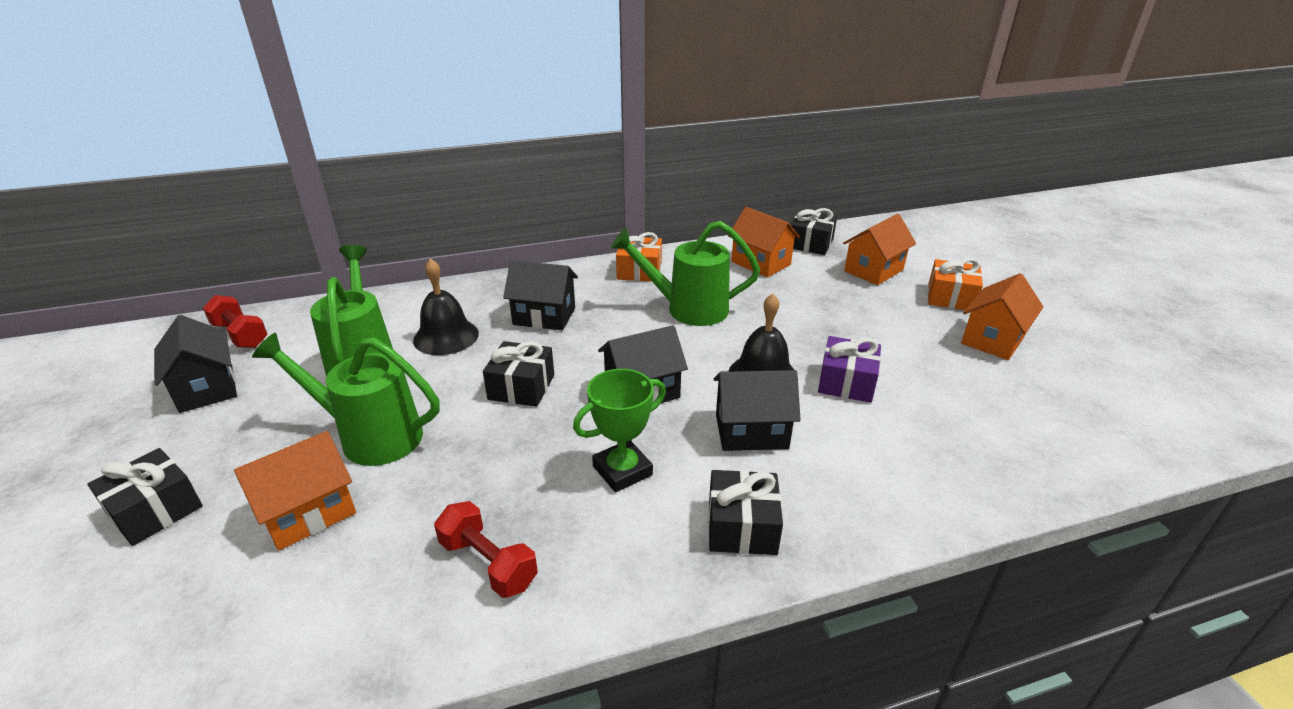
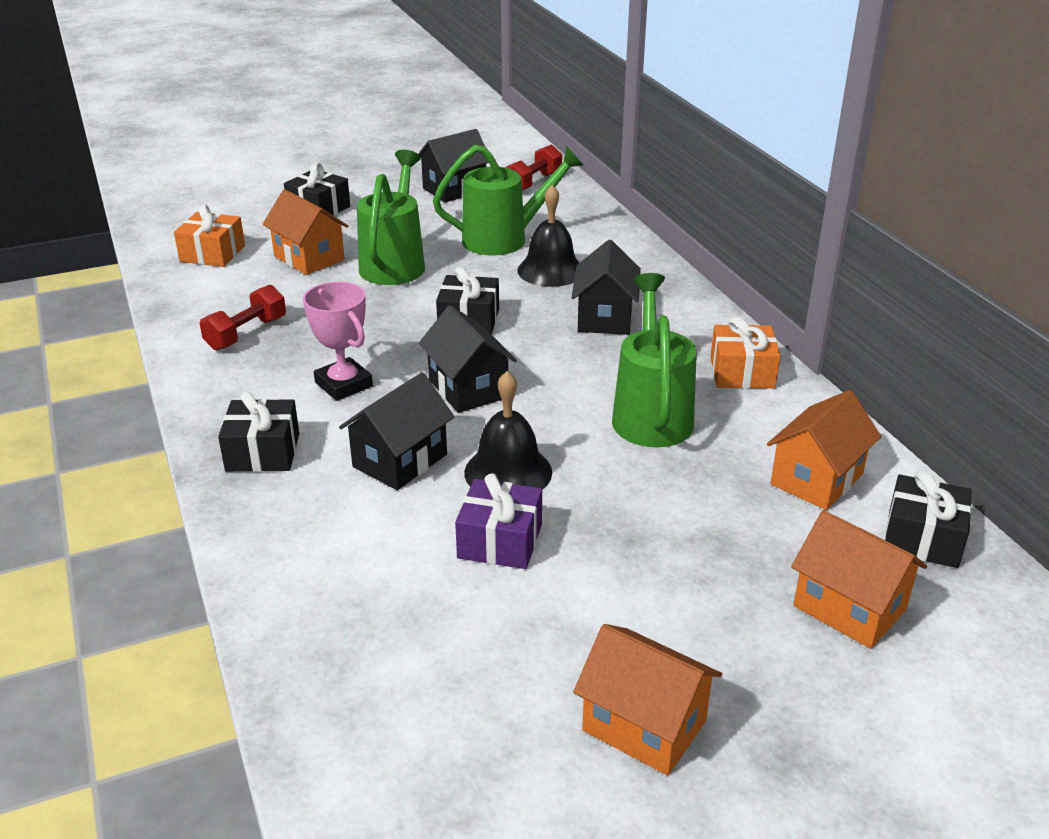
camera: 85 degrees right, 0 degrees up
(622, 470) = (344, 384): green trophy -> pink trophy
(751, 431) = (400, 461): black house -> black house turned 45 degrees clockwise
(950, 297) = (783, 698): orange gift -> orange gift (212, 254)

